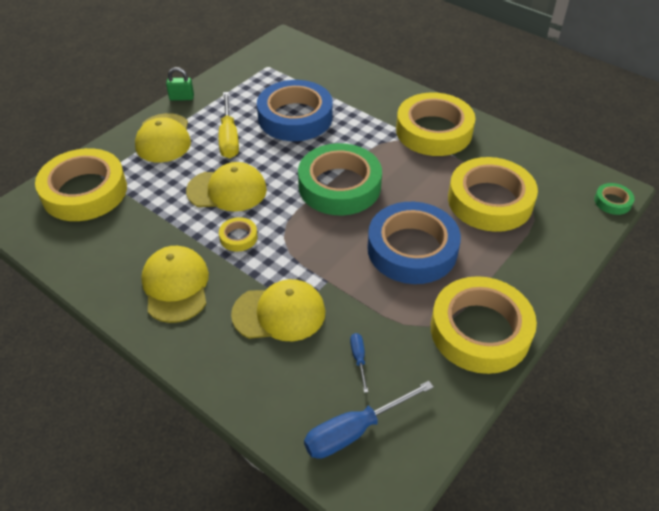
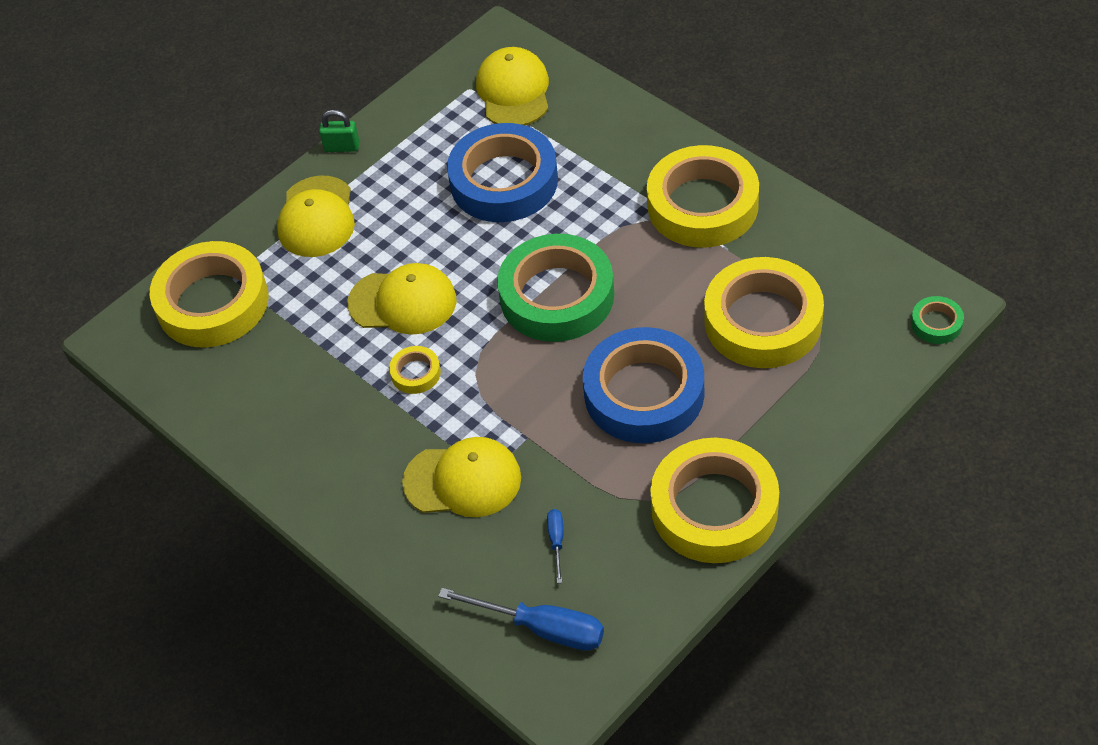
camera: 10 degrees right, 5 degrees up
(176, 286) = (334, 441): yellow cap -> yellow cap (513, 91)
(229, 138) = (408, 216): yellow screwdriver -> none
(354, 431) = (542, 628): blue screwdriver -> blue screwdriver turned 135 degrees counterclockwise

